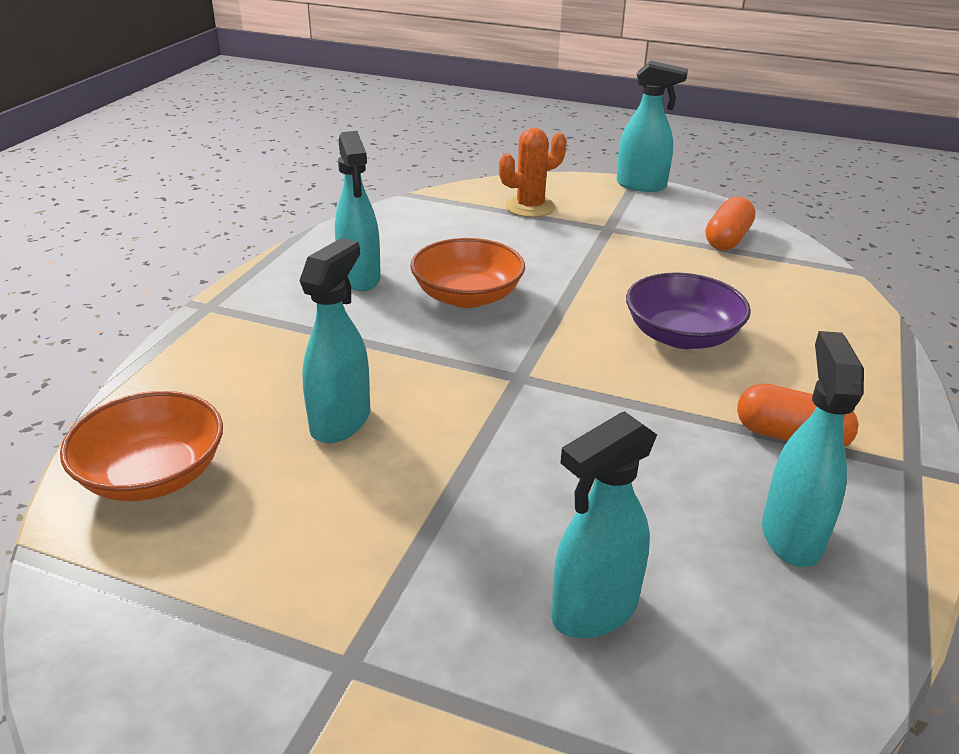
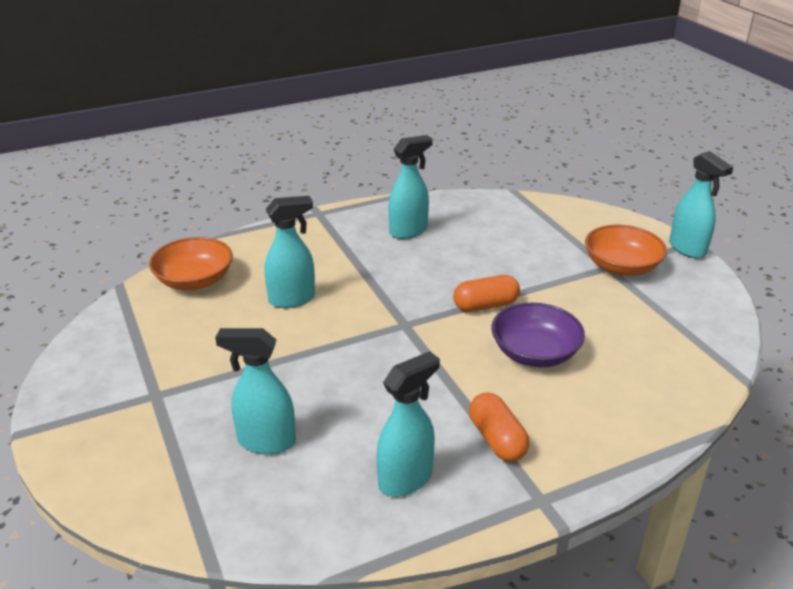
camera: 45 degrees right, 0 degrees up
(360, 278) = (409, 231): turquoise spray bottle -> turquoise spray bottle turned 150 degrees counterclockwise
(467, 296) = (449, 268): orange bowl -> orange bowl (621, 266)
(530, 207) = (578, 231): orange cactus -> none
(727, 239) = (683, 313): orange capsule -> orange capsule (485, 305)

